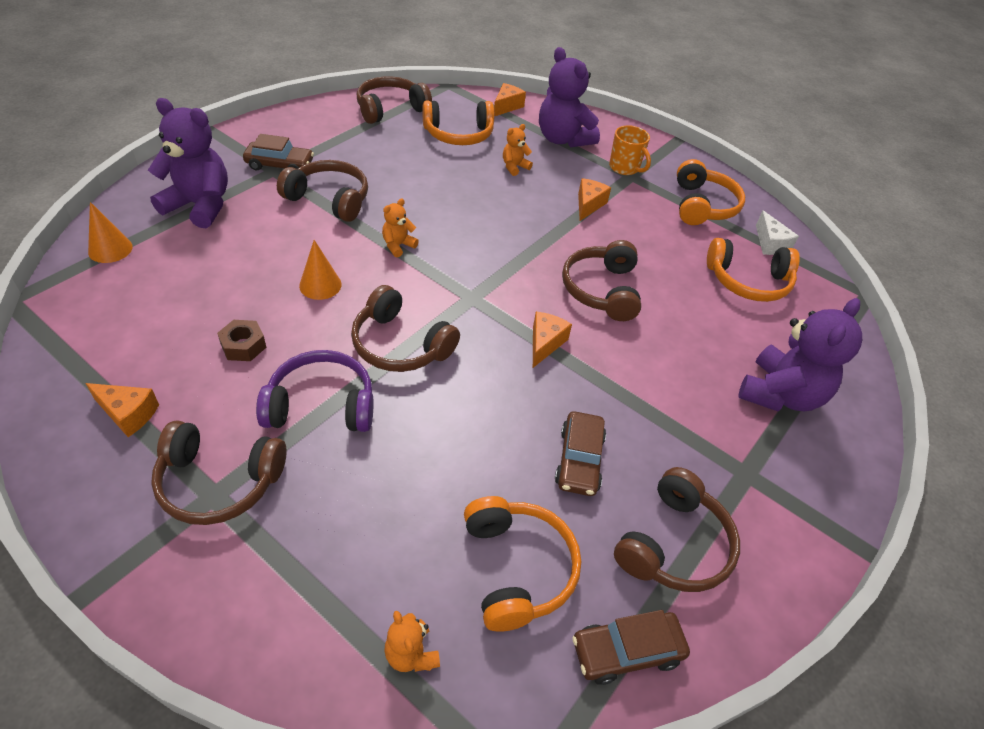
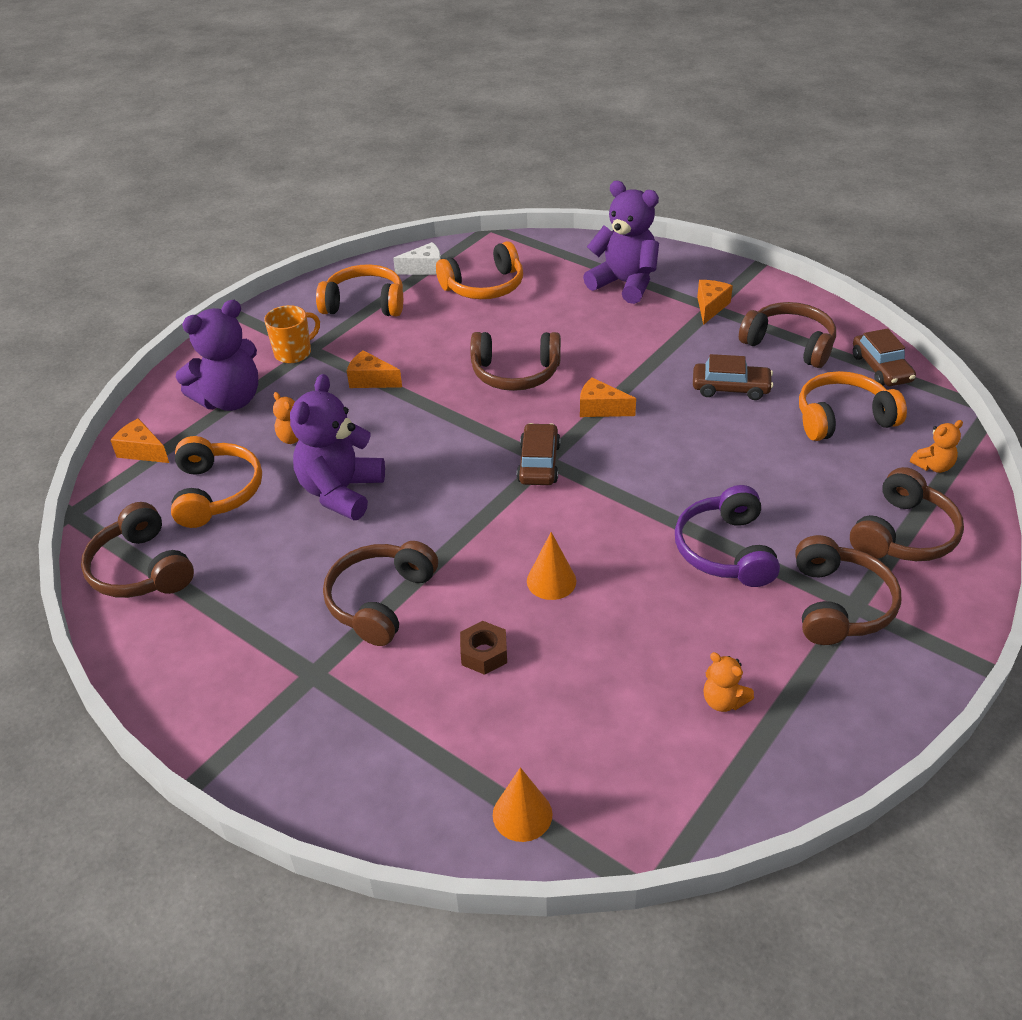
camera: 85 degrees left, 5 degrees down
(128, 414) = (788, 698): orange cheese -> orange cheese (710, 307)
(200, 206) = (408, 738): purple teddy bear -> purple teddy bear (341, 492)
(243, 346) = (664, 627): brown nut -> brown nut (484, 653)
(280, 165) = (299, 669): brown car -> brown car (539, 463)
(398, 245) = (468, 524): orange teddy bear -> orange teddy bear (723, 701)
(400, 345) = (629, 505): brown headphones -> brown headphones (903, 534)
(748, 281) = (484, 286): orange headphones -> orange headphones turned 60 degrees clockwise

